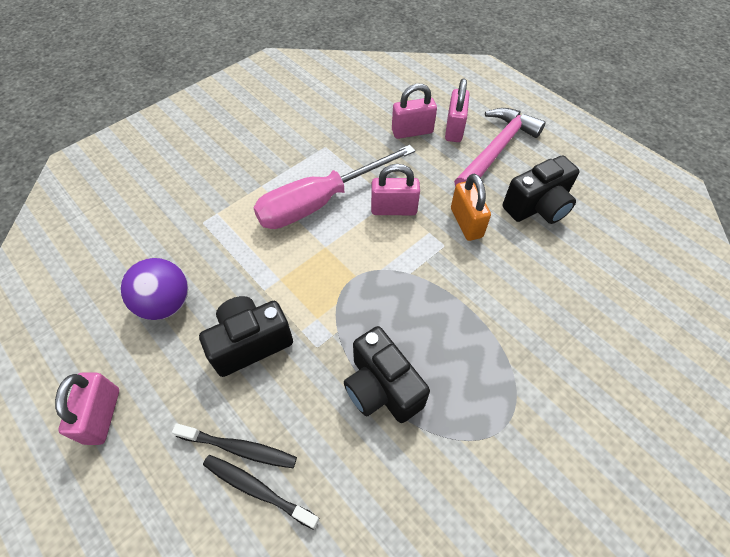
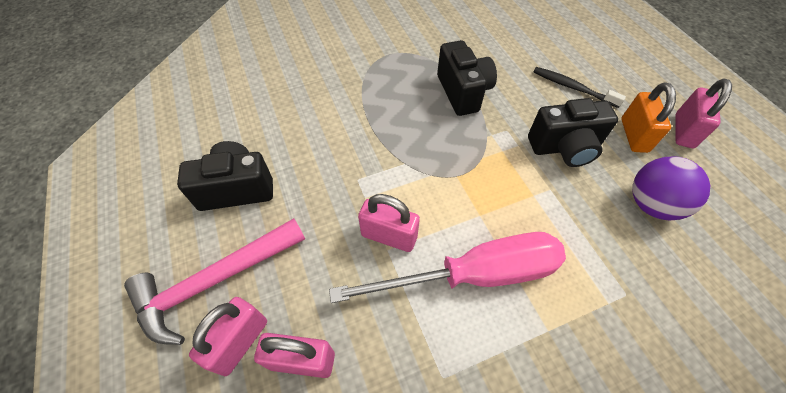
camera: 160 degrees left, 0 degrees up
(257, 489) = (560, 66): black toothbrush -> none
(466, 223) = (321, 195): orange padlock -> orange padlock (634, 135)

